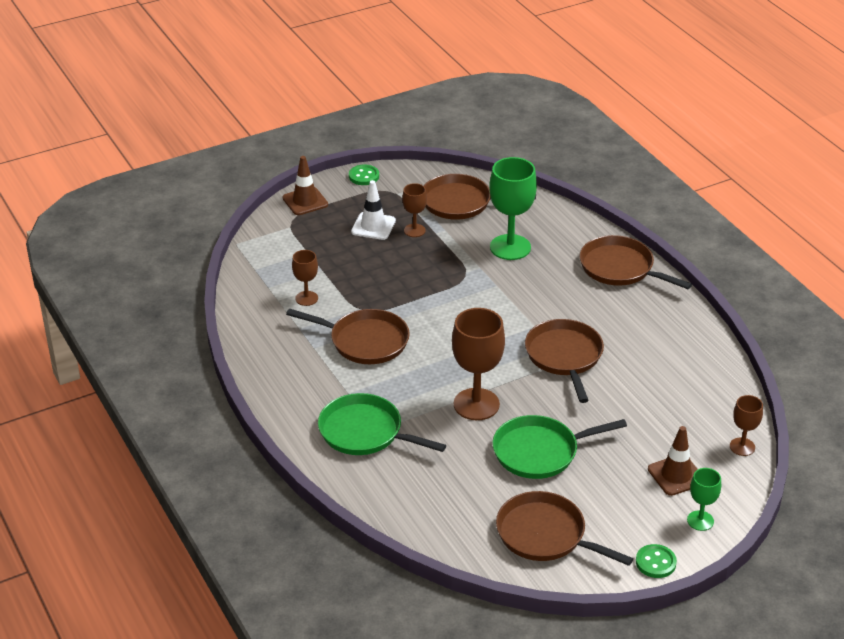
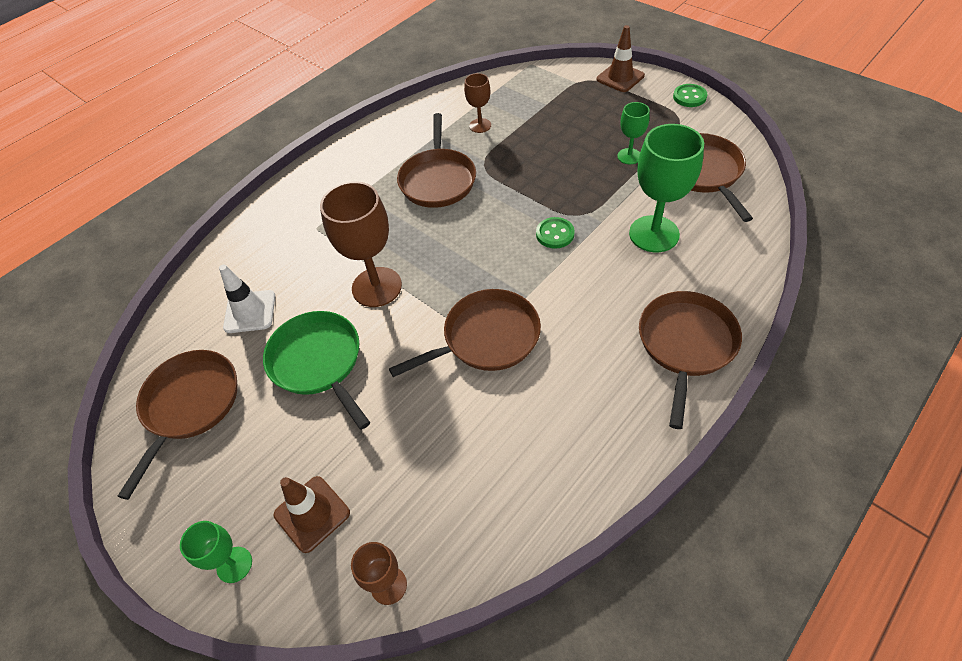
camera: 75 degrees right, 15 degrees up
(364, 432) = (310, 221): green pan -> none
(373, 226) = (615, 128): white traffic cone -> white traffic cone (250, 312)
(414, 230) = (629, 156): brown goblet -> green goblet
(655, 562) = (156, 530): green button -> green button (555, 234)

